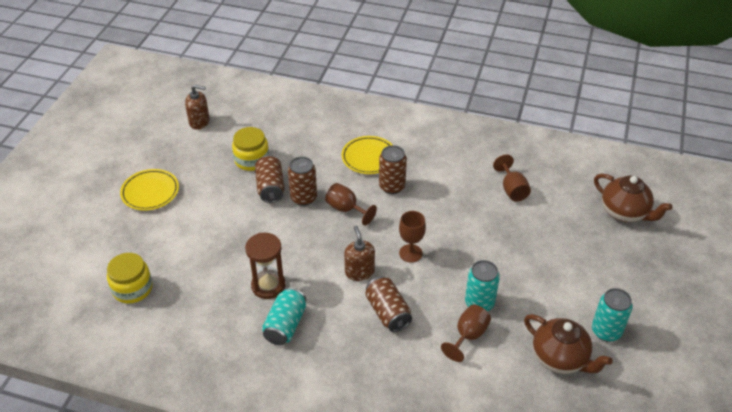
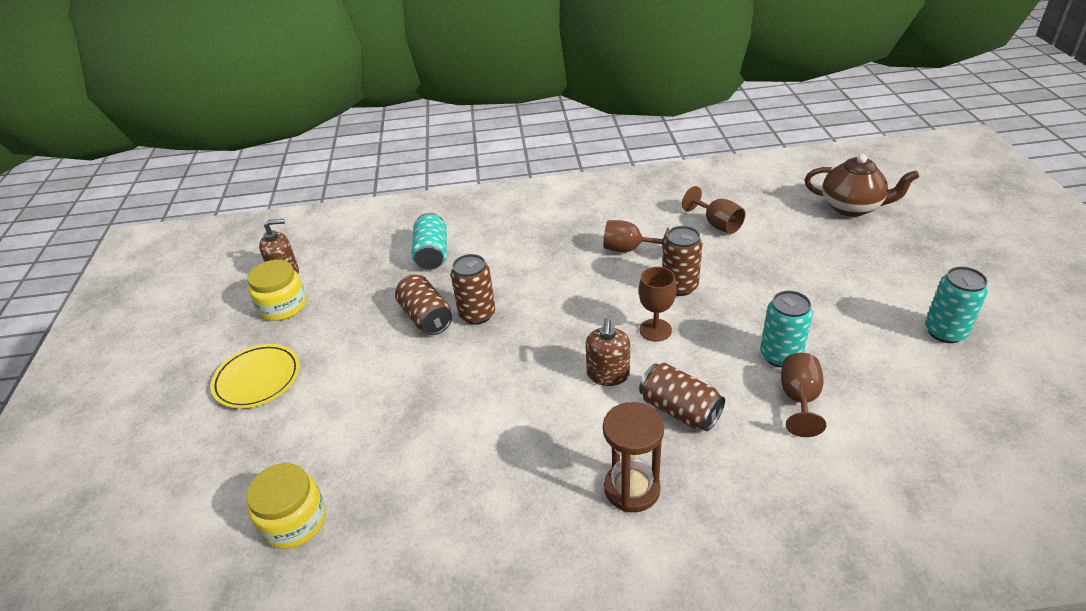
camera: 20 degrees left, 5 degrees down
(252, 160) = (381, 294): yellow jar -> yellow jar (283, 306)
(268, 286) = (498, 438): brown hourglass -> brown hourglass (632, 489)
(285, 325) = (555, 482): turquoise can -> turquoise can (432, 254)
(346, 209) = (540, 309): brown goblet -> brown goblet (628, 249)
(359, 272) = (608, 375): brown soap dispenser -> brown soap dispenser turned 135 degrees counterclockwise
(369, 157) = (529, 245): yellow plate -> none
(392, 186) = (578, 266): brown can -> brown can (679, 286)
(560, 358) = (925, 383): brown teapot -> none

